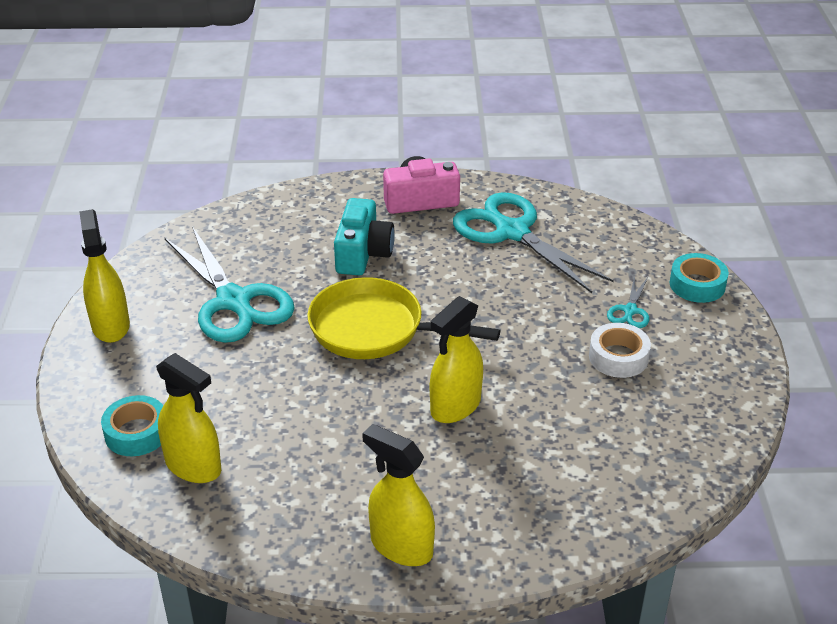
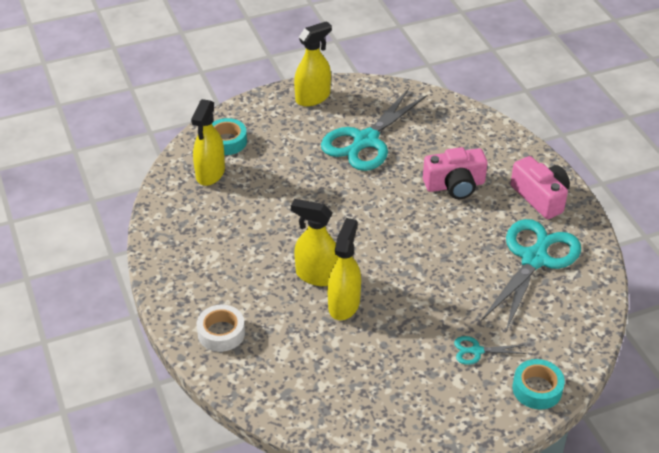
camera: 70 degrees right, 5 degrees up
(363, 253) = (455, 185): turquoise camera -> pink camera
(374, 329) = (374, 215): yellow pan -> none
(401, 546) = (182, 282): yellow spray bottle -> yellow spray bottle (344, 304)
(618, 357) = (415, 354): white tape -> white tape (221, 333)

